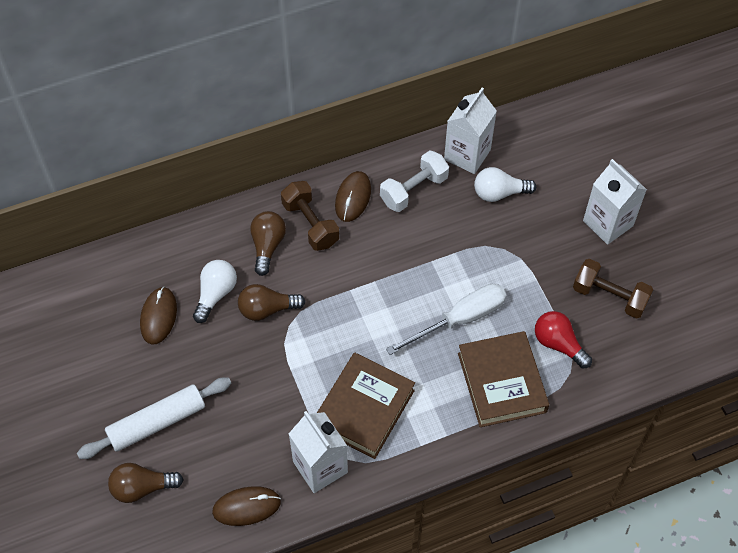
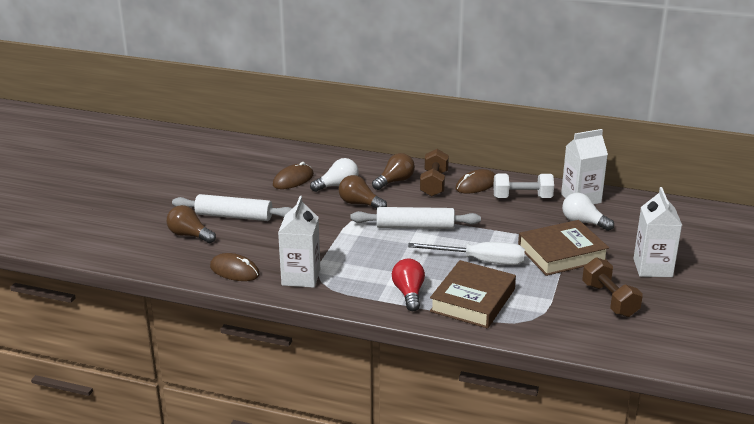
camera: 40 degrees right, 30 degrees down
(355, 308) = (415, 226): none -> white rolling pin
(364, 408) = (363, 267): brown book -> brown book (562, 253)
(558, 344) = (539, 303): red light bulb -> red light bulb (409, 293)

